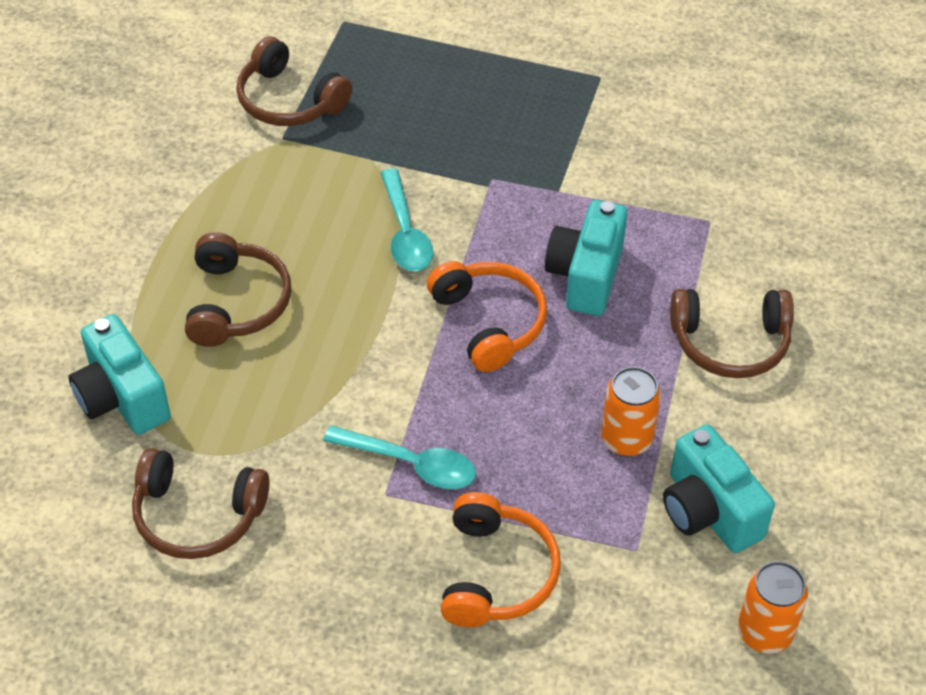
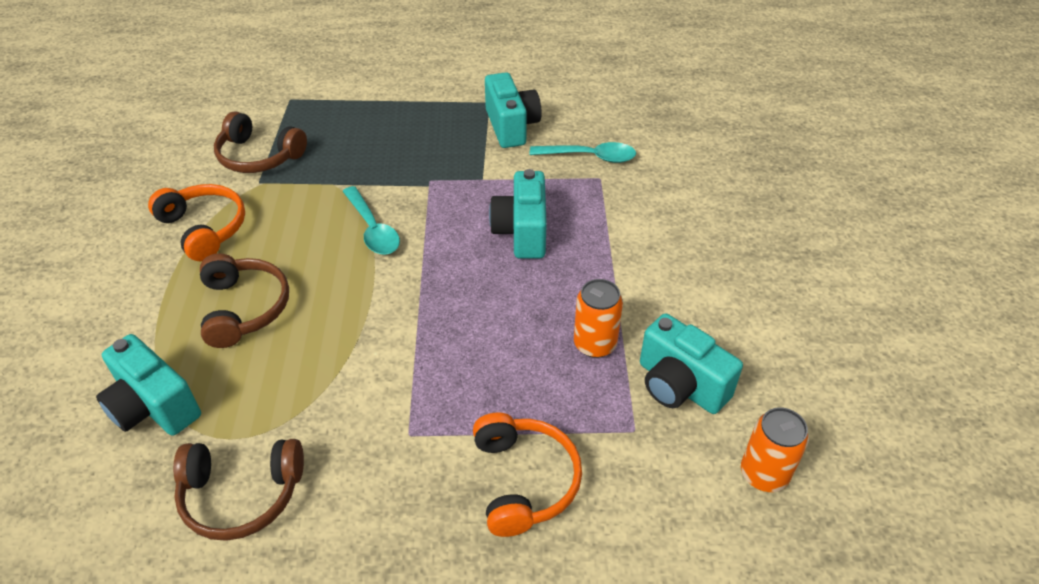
camera: 15 degrees left, 5 degrees down
(411, 464) = (424, 404): turquoise spoon -> turquoise spoon (590, 157)
(489, 322) = (457, 280): orange headphones -> orange headphones (204, 228)
(619, 120) = (511, 126): none -> turquoise camera
(730, 342) = (647, 256): brown headphones -> none

